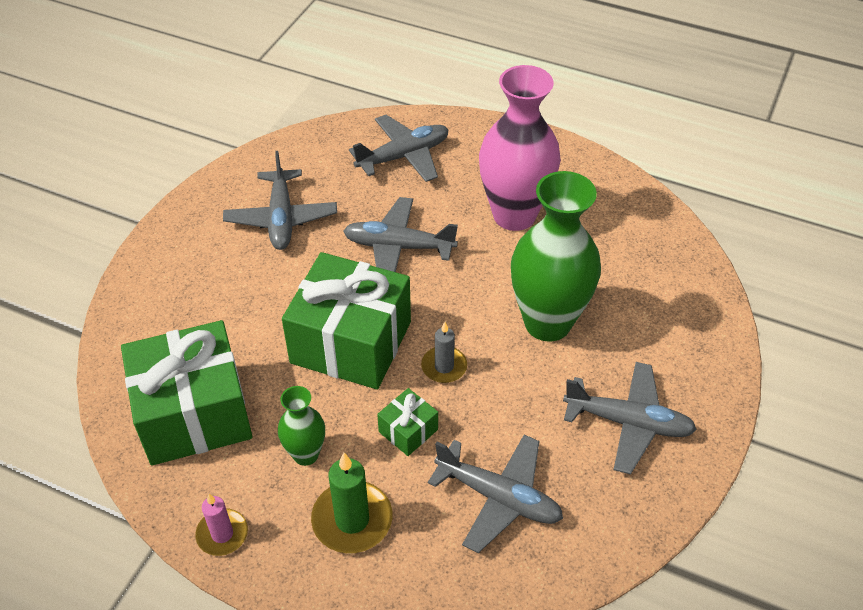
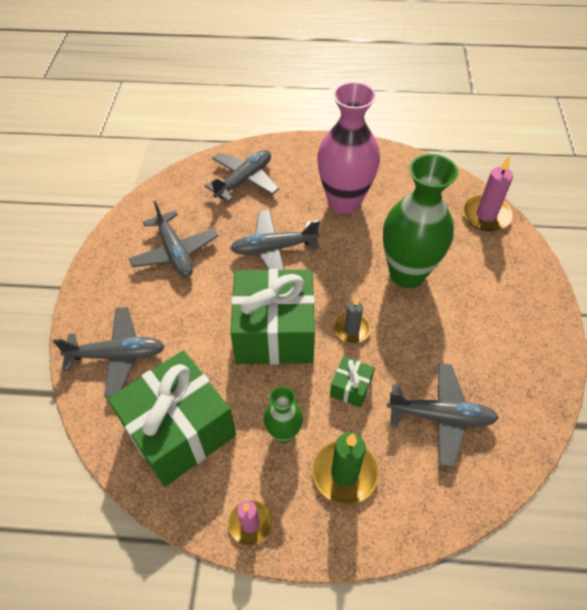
camera: 20 degrees left, 5 degrees up
(628, 423) = (498, 329): grey plane -> grey plane (117, 355)
(692, 281) = (486, 215): none -> pink candle

